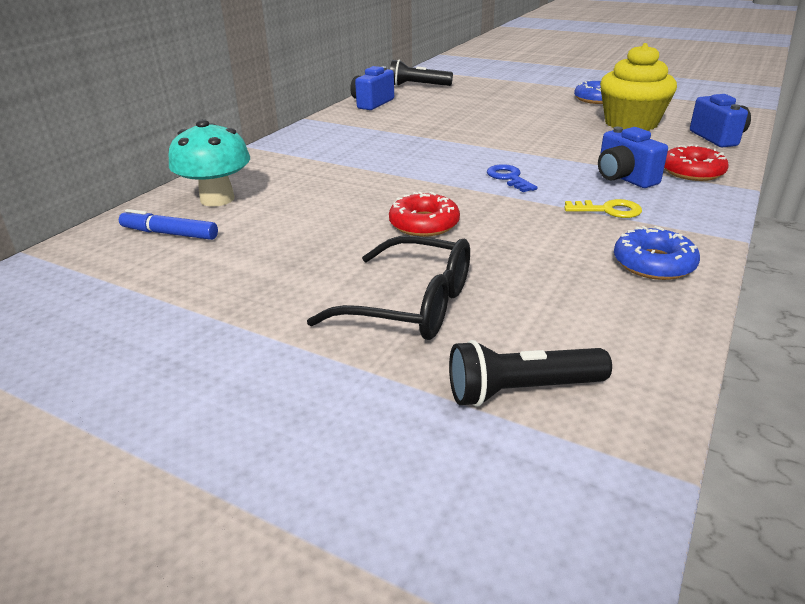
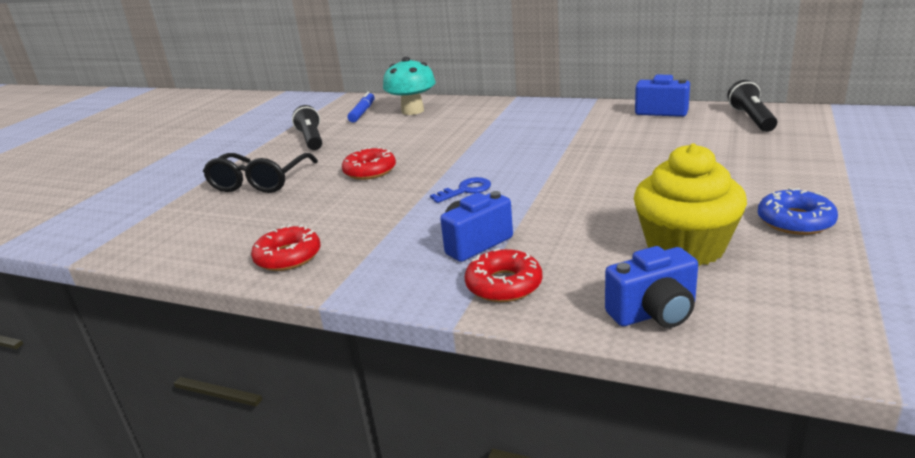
camera: 85 degrees right, 5 degrees down
(522, 390) = (164, 218): black flashlight -> black flashlight (311, 139)
(608, 210) = (393, 237): yellow key -> none
(653, 264) = (288, 257): blue donut -> red donut

